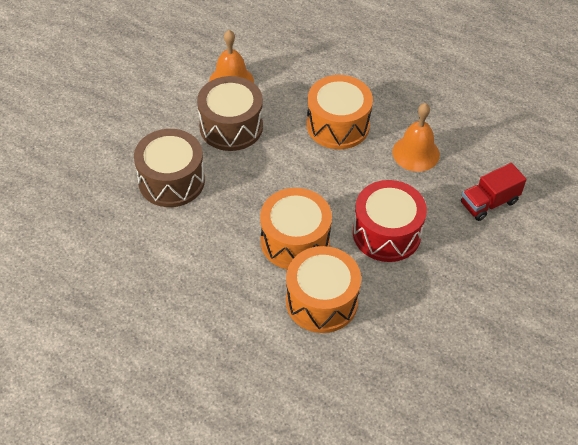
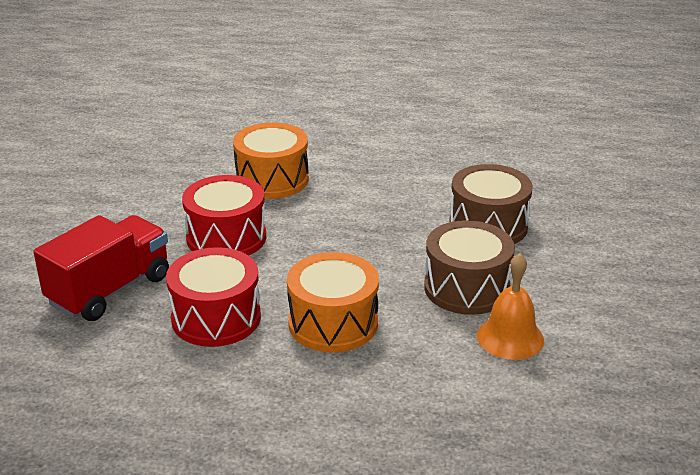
camera: 160 degrees right, 20 degrees down
(295, 241) = (322, 211): orange drum -> none
(416, 153) = (216, 318): orange bell -> red drum
(489, 203) = (110, 290): red truck -> red truck, size x1.63

